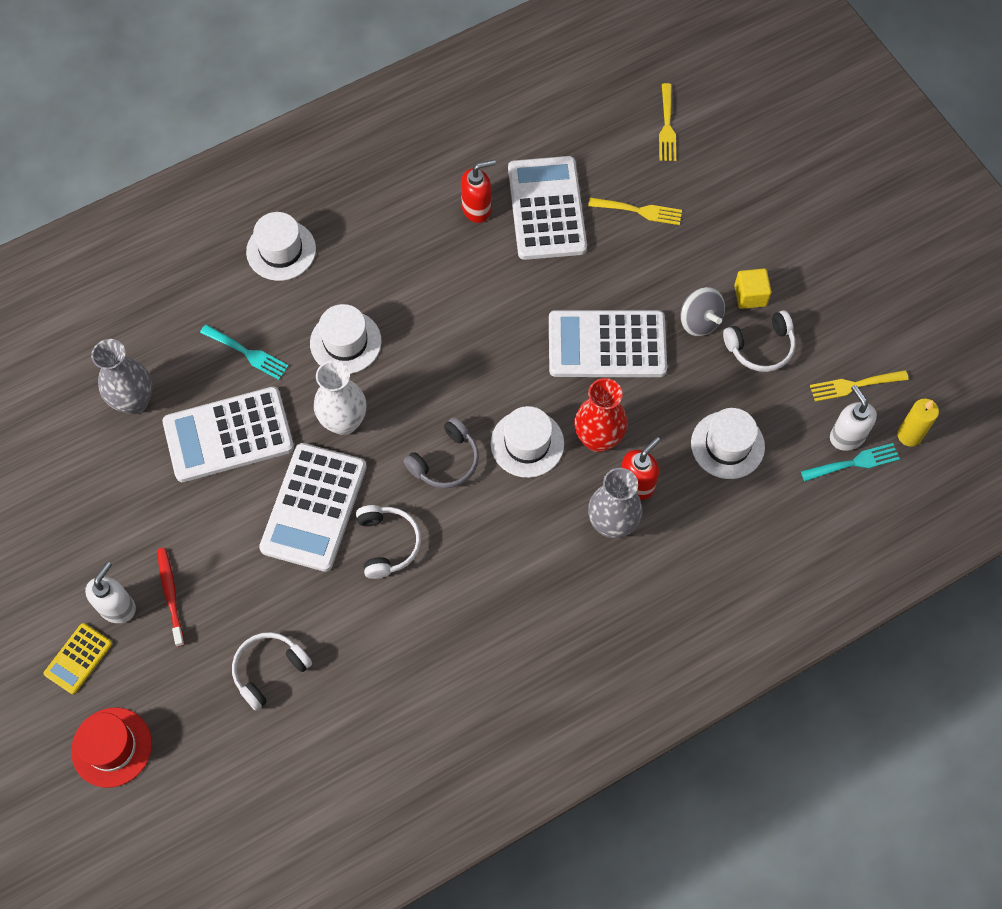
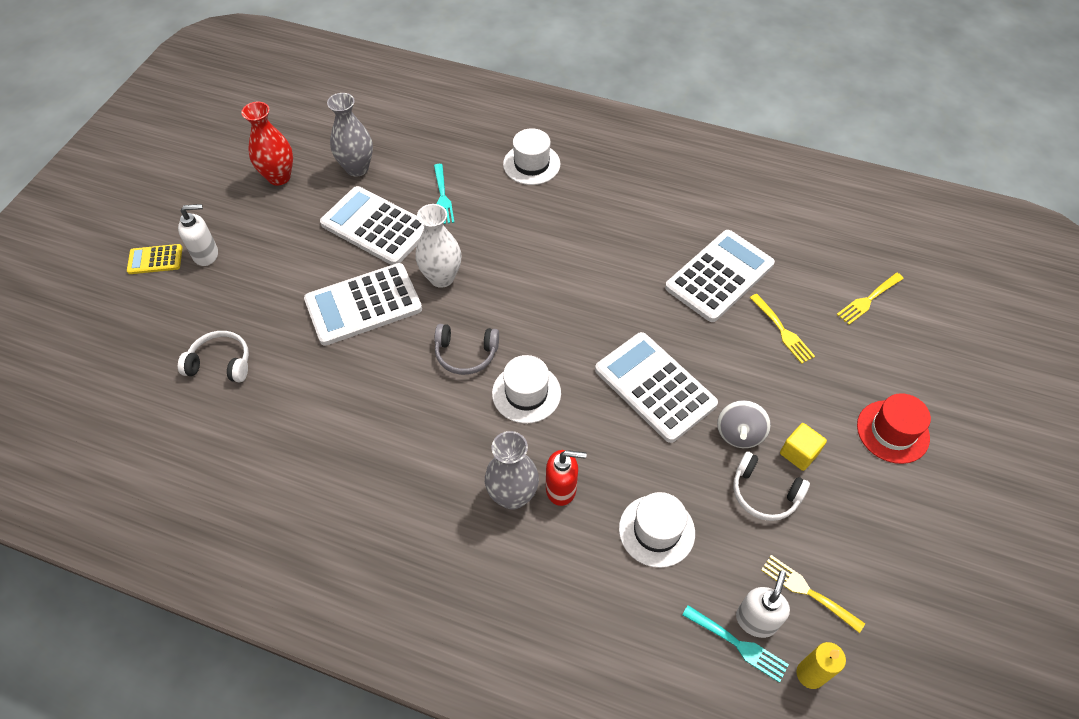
camera: 50 degrees right, 10 degrees down
(111, 747) = (103, 317): red hat -> red hat (892, 431)
(171, 594) = (236, 274): red toothbrush -> none
(345, 342) = (500, 239): white hat -> none
(387, 544) = (372, 364): white headphones -> none
(477, 209) = (674, 239): red soap dispenser -> none
(598, 439) = (574, 436): red vase -> red vase (279, 177)

